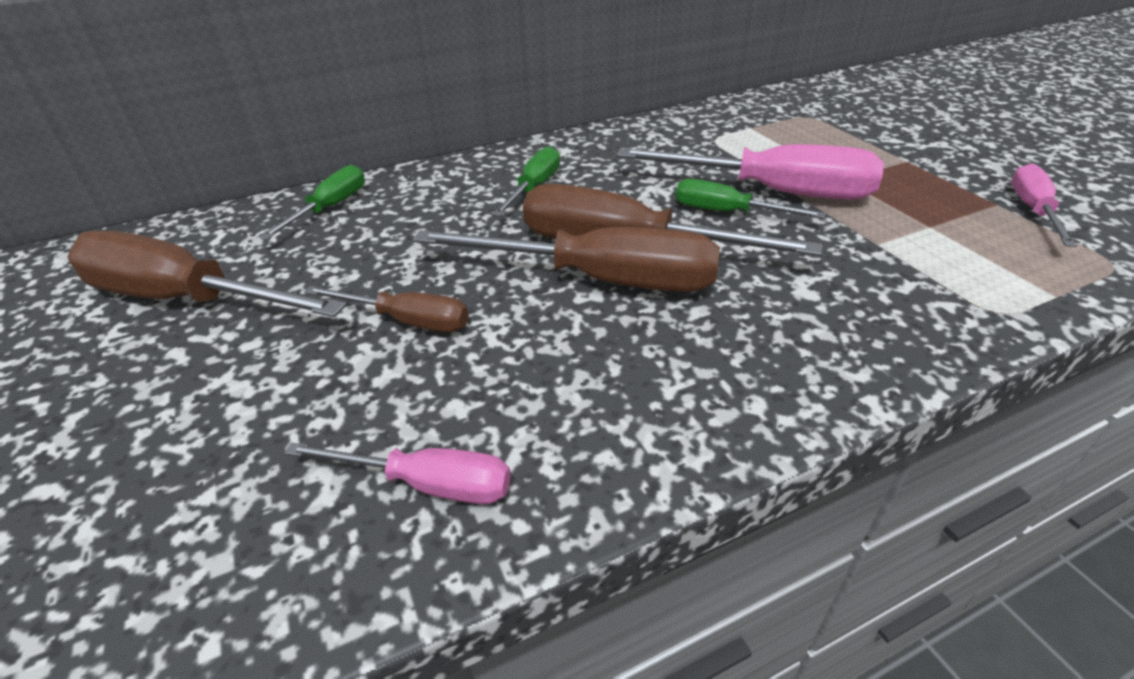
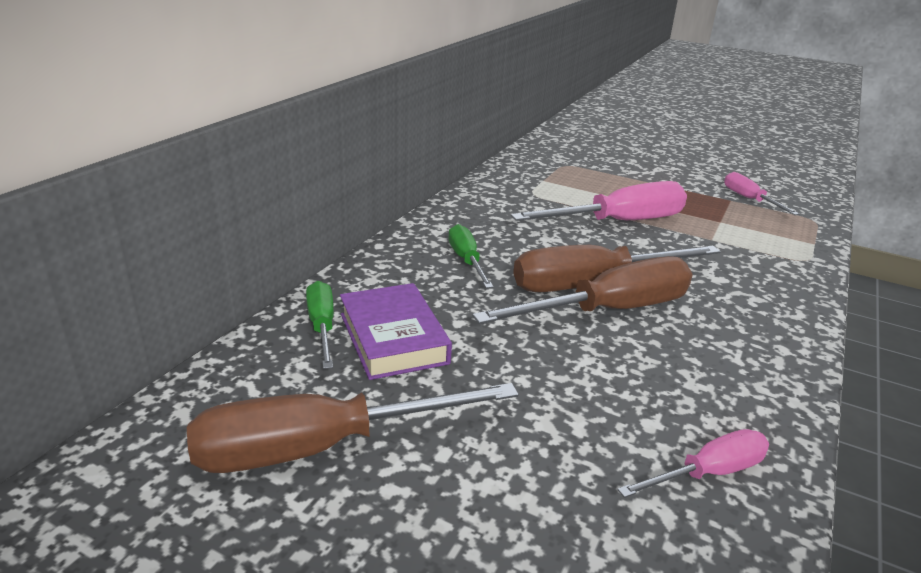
camera: 40 degrees left, 10 degrees down
(363, 235) = (393, 338): none -> purple book
(407, 321) = (533, 385): brown screwdriver -> none
(727, 212) = (613, 242): green screwdriver -> none

